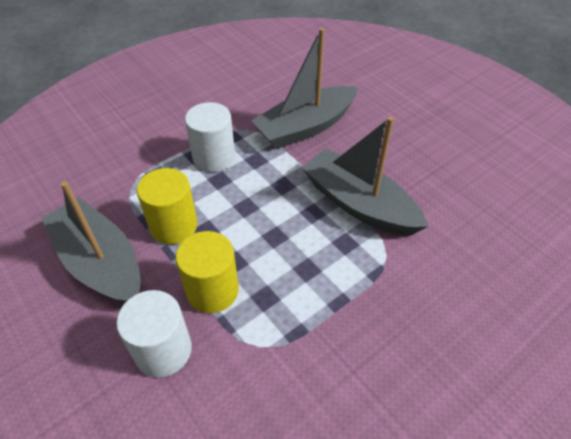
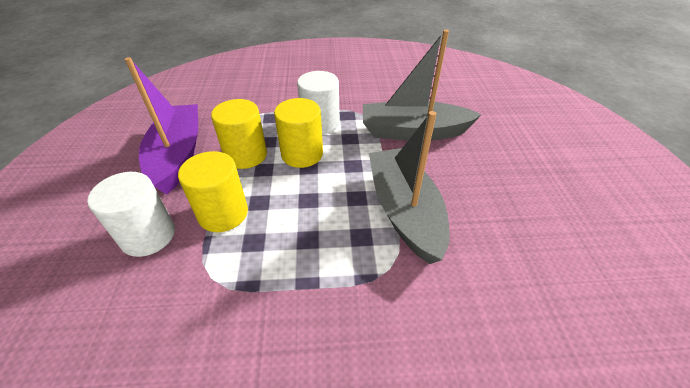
camera: 35 degrees right, 5 degrees down
(100, 263) = (178, 155): grey boat -> purple boat
(227, 197) = (302, 154): none -> yellow cylinder

